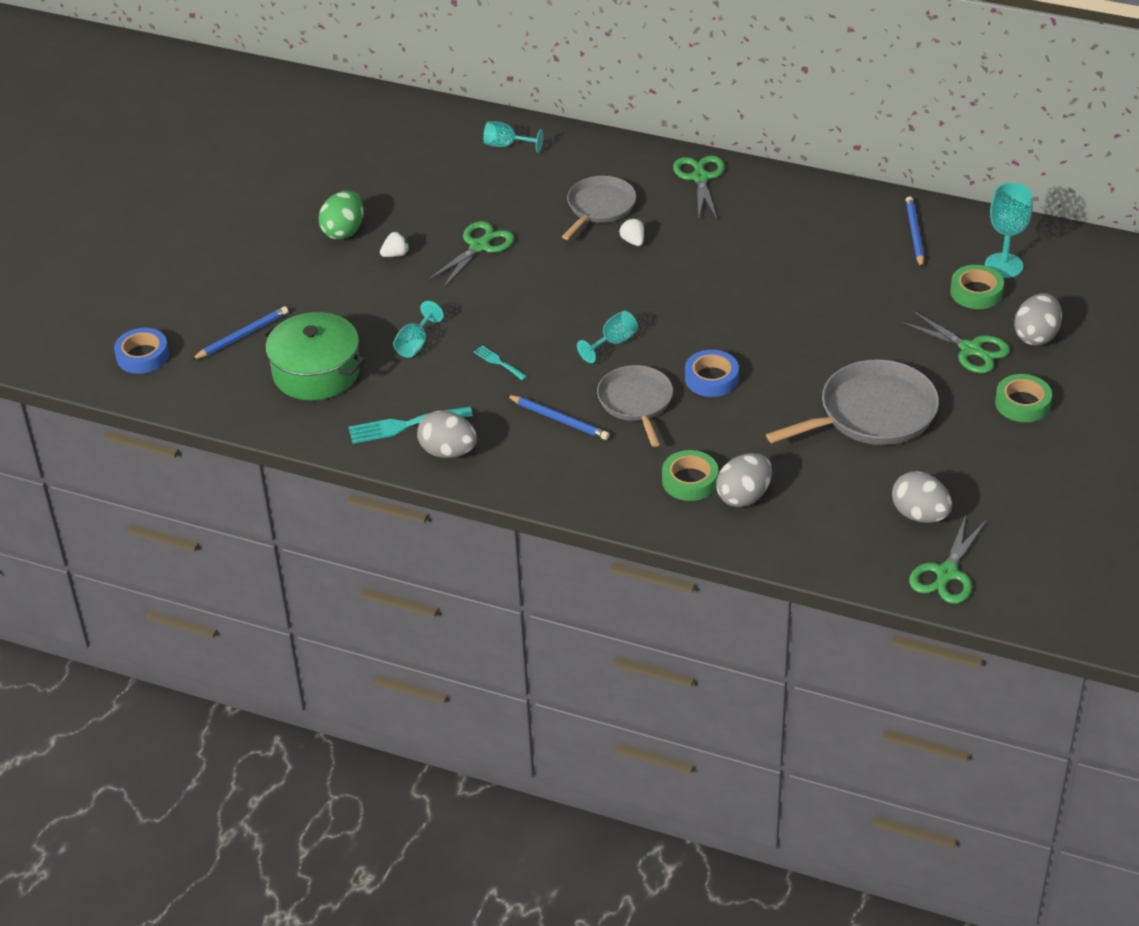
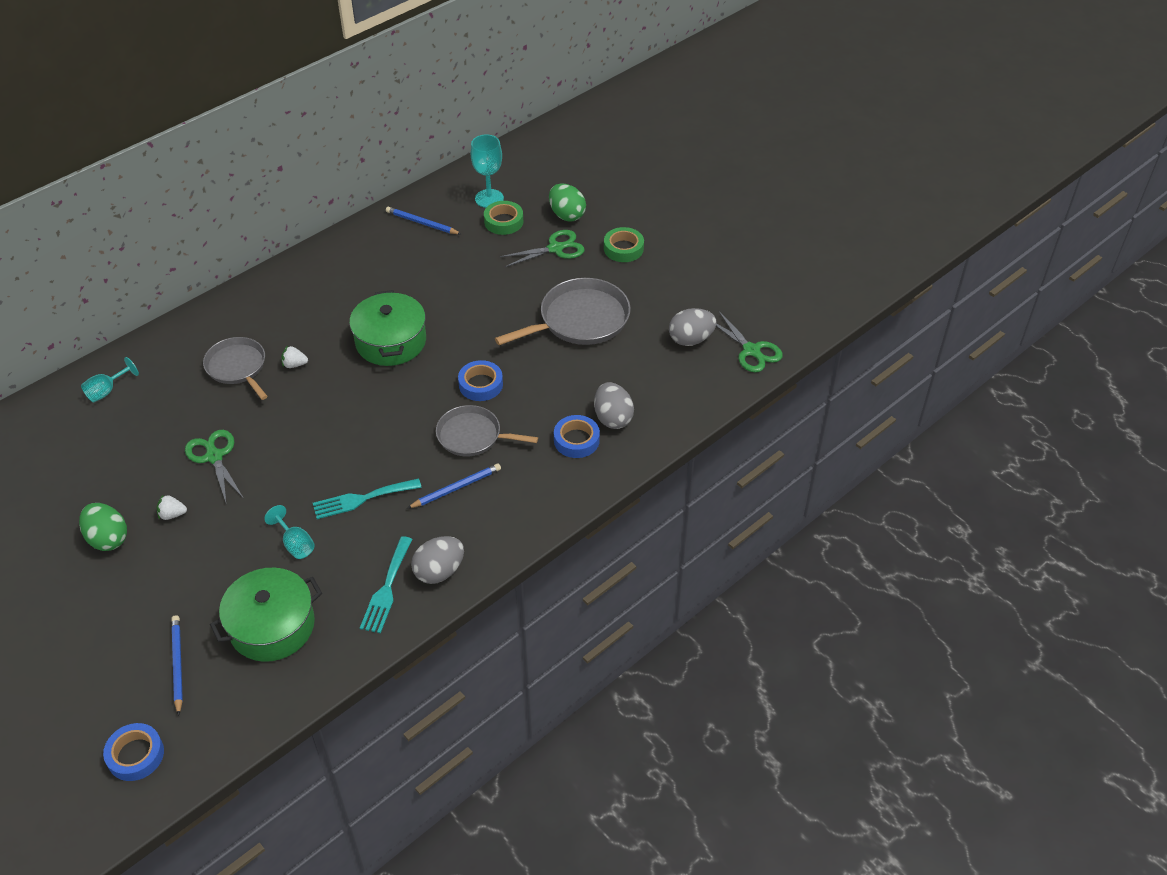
camera: 65 degrees left, 5 degrees up
(395, 254) = (172, 514): white strawberry -> white strawberry turned 90 degrees counterclockwise
(498, 362) = (362, 499): turquoise fork -> turquoise fork, size x1.80
(613, 342) = (397, 422): turquoise goblet -> none
(690, 480) = (576, 440): green tape -> blue tape
(700, 178) = (259, 299): green scissors -> none
(718, 290) = (391, 341): none -> green pot
(872, 413) = (580, 320): grey pan -> grey pan turned 60 degrees clockwise
(1036, 336) = (567, 215): grey egg -> green egg

